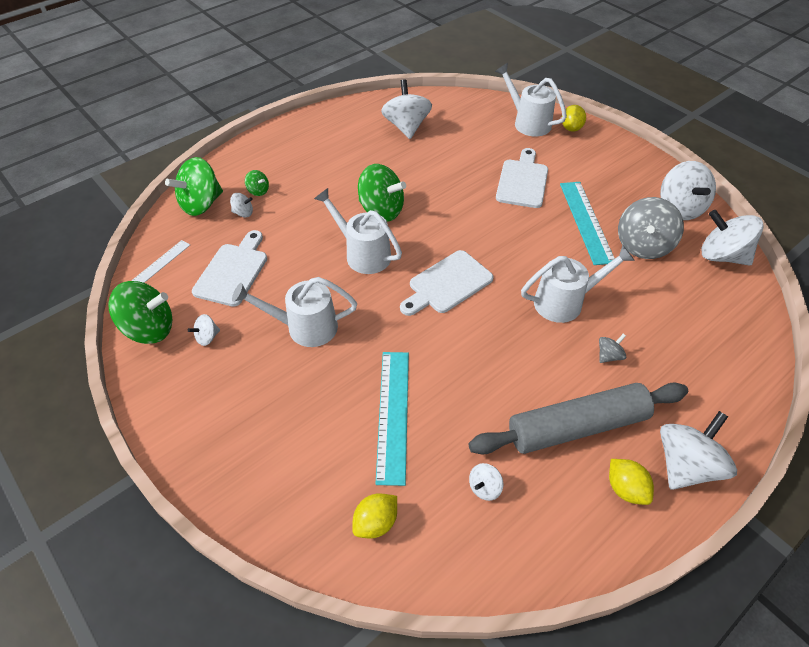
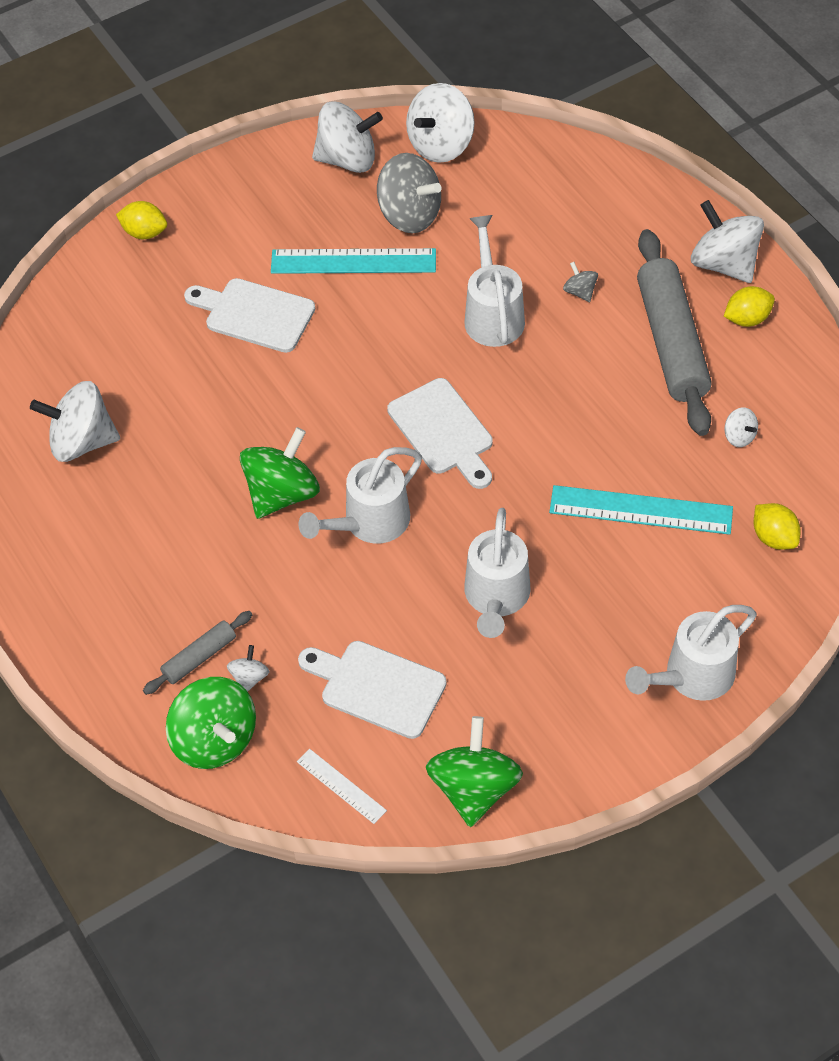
camera: 80 degrees left, 5 degrees up
(207, 337) = (498, 714): white spinning top -> none
(258, 191) = (199, 657): green spinning top -> grey rolling pin
(527, 122) = (114, 282): white watering can -> white watering can (691, 677)

